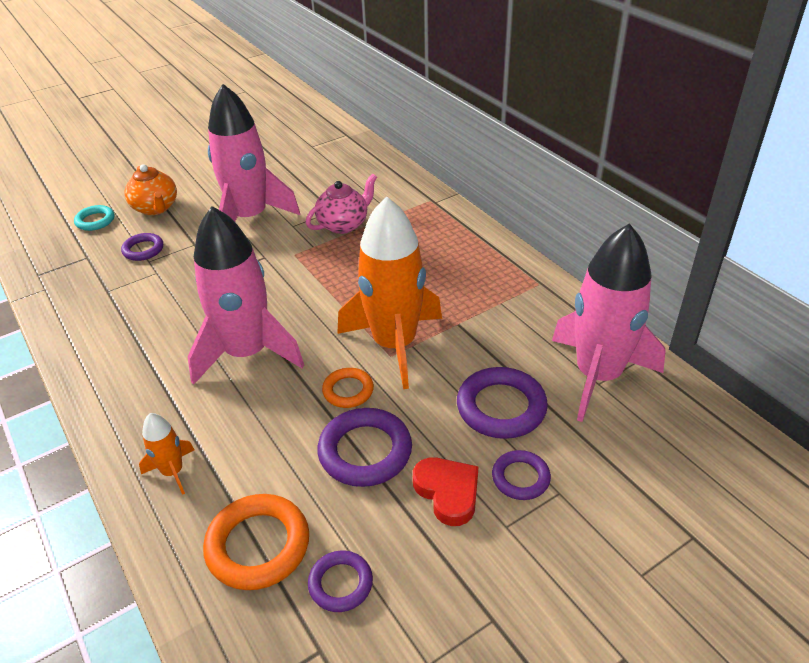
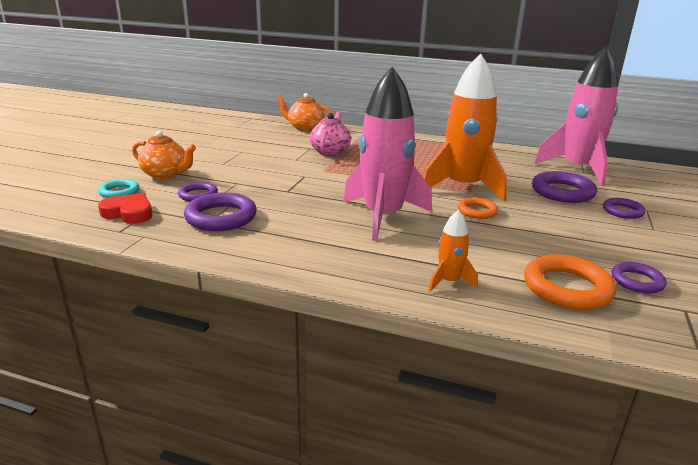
camera: 40 degrees left, 15 degrees down
(250, 217) = (256, 163): pink rocket -> none
(365, 451) = (537, 230): purple ring -> purple ring (221, 217)
(376, 171) = (305, 128): none -> orange teapot
(448, 492) = (606, 228): red heart -> red heart (129, 213)

